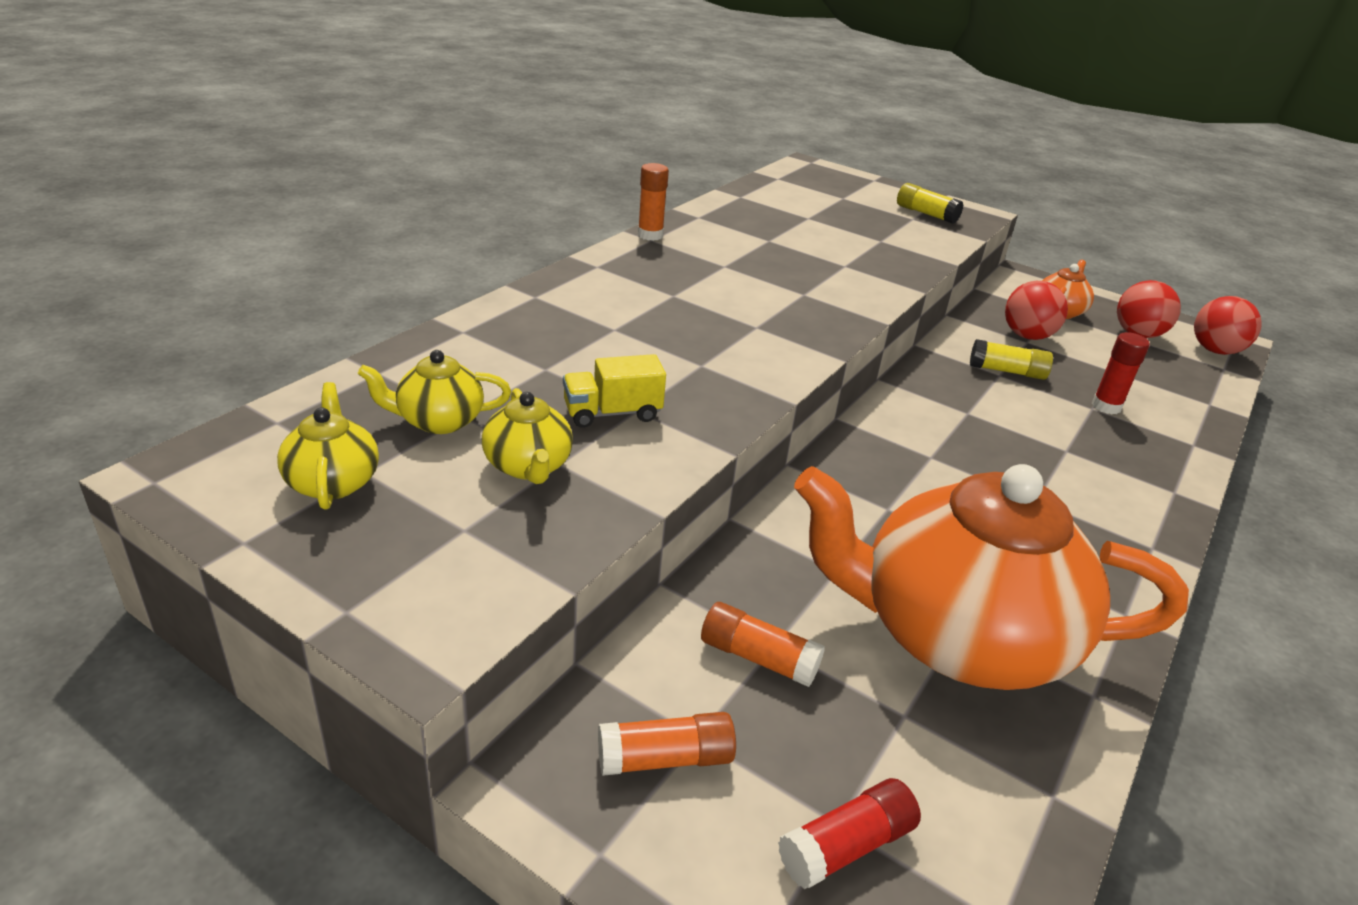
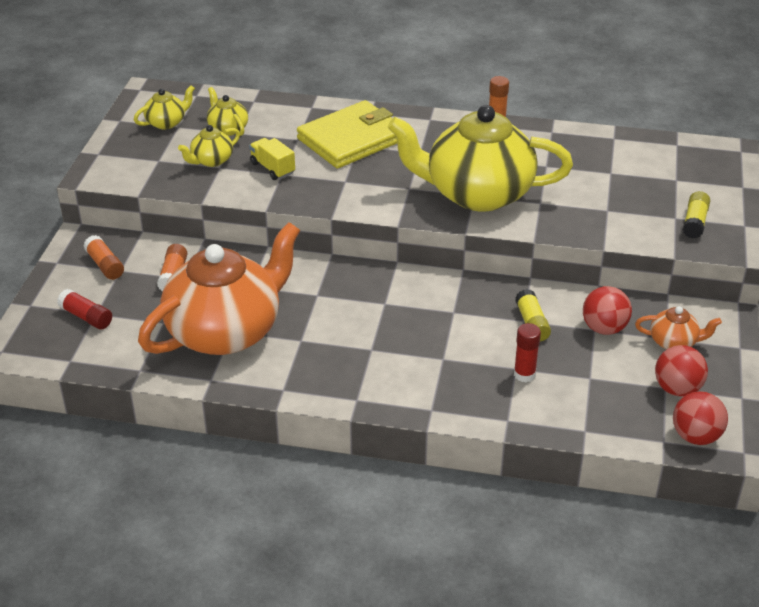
camera: 70 degrees right, 5 degrees up
(592, 328) = (352, 139): none -> yellow wallet
(802, 291) = (477, 194): none -> yellow teapot
(957, 636) = (226, 331): orange teapot -> orange teapot turned 60 degrees clockwise

